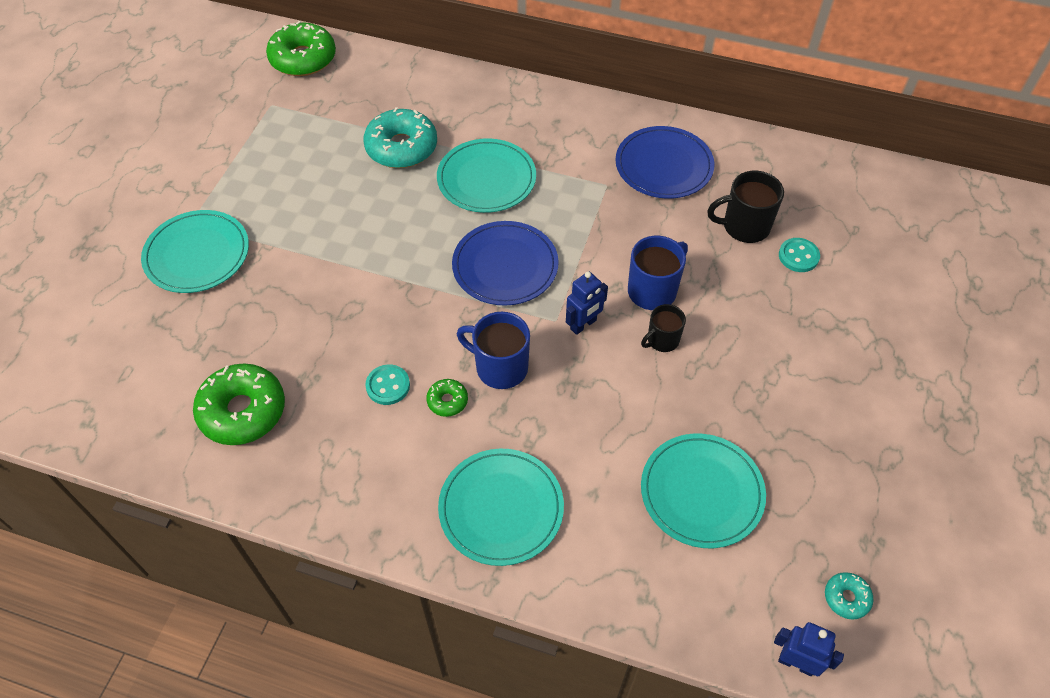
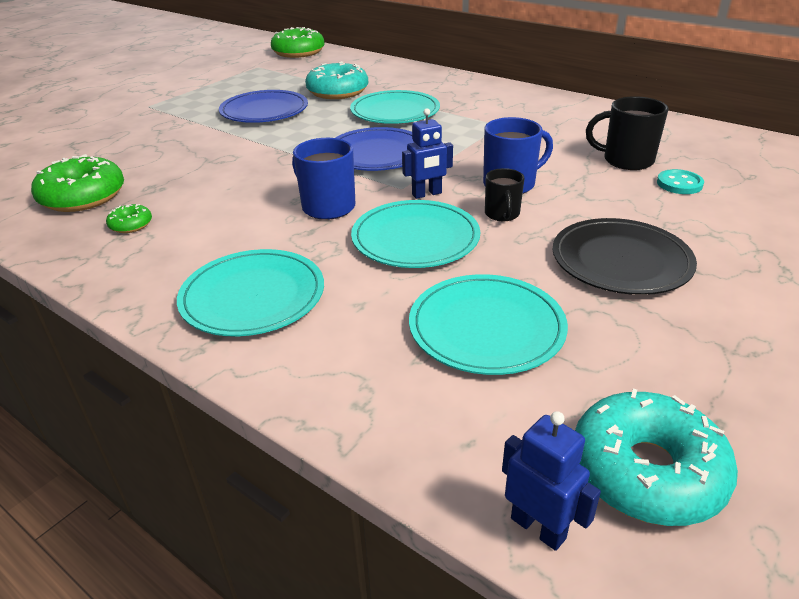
camera: 20 degrees right, 20 degrees down
(197, 254) = (136, 119): turquoise plate -> turquoise plate (415, 238)
(388, 386) = (216, 202): turquoise button -> none
(447, 401) = (261, 218): green donut -> green donut (131, 225)
(662, 340) = (502, 214): black mug -> black mug turned 75 degrees counterclockwise
(664, 165) = (560, 121): blue plate -> blue plate (264, 110)
(777, 382) = (621, 260): none -> black plate
(846, 598) = (646, 471): turquoise donut -> turquoise donut, size x2.12

